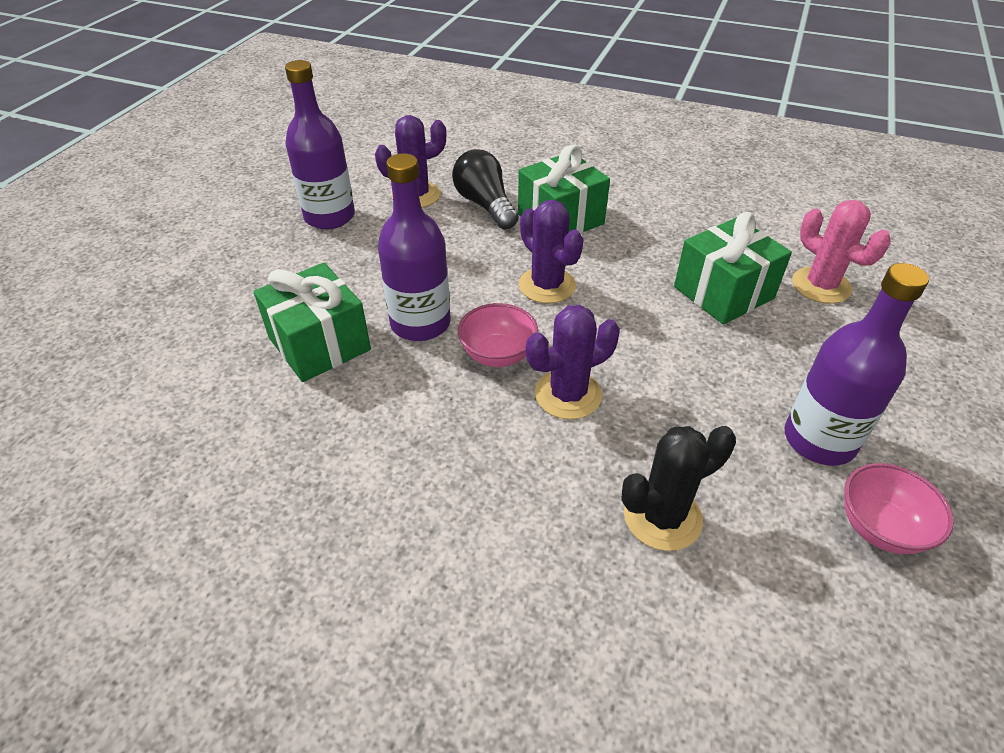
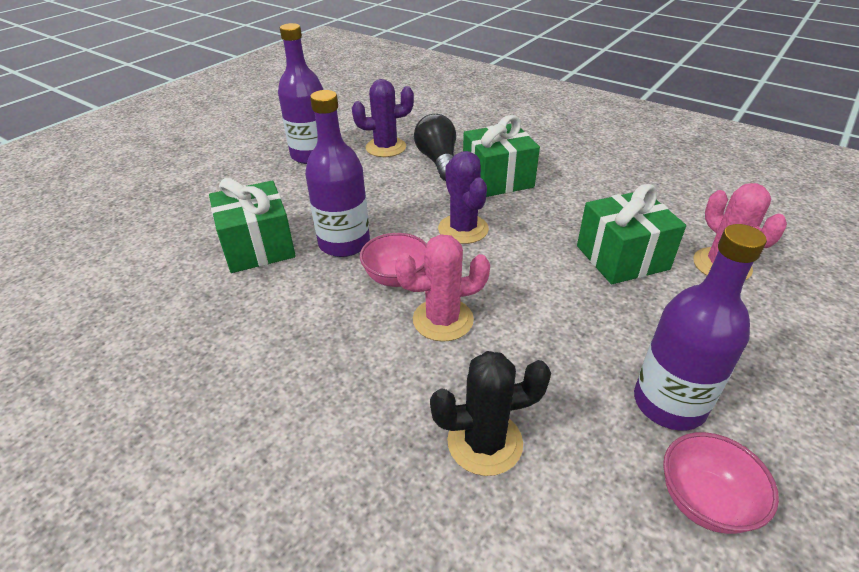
camera: 15 degrees right, 5 degrees down
(568, 394) = (443, 320): purple cactus -> pink cactus

